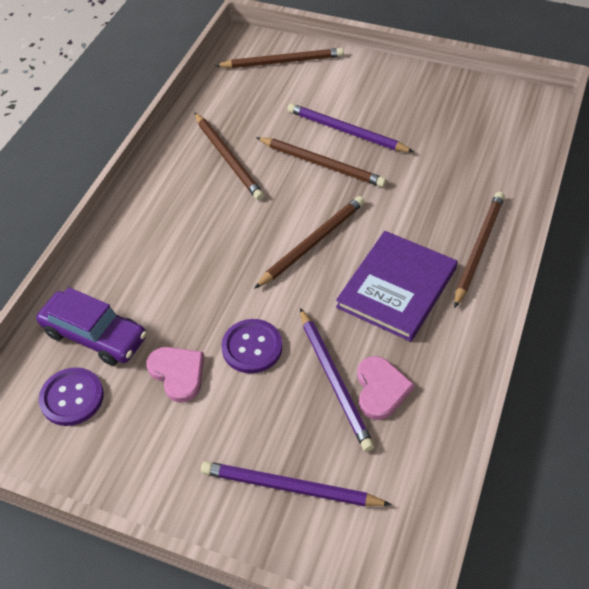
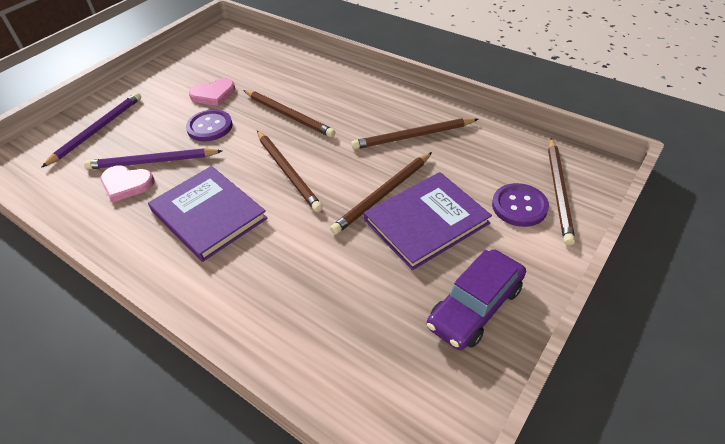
camera: 105 degrees right, 5 degrees down
(72, 398) = (226, 56): purple button -> purple button (519, 206)
(95, 335) = (266, 65): purple car -> purple car (475, 306)
(346, 131) = (426, 222): purple pencil -> purple book
(478, 249) = (214, 288): brown pencil -> brown pencil (289, 115)

